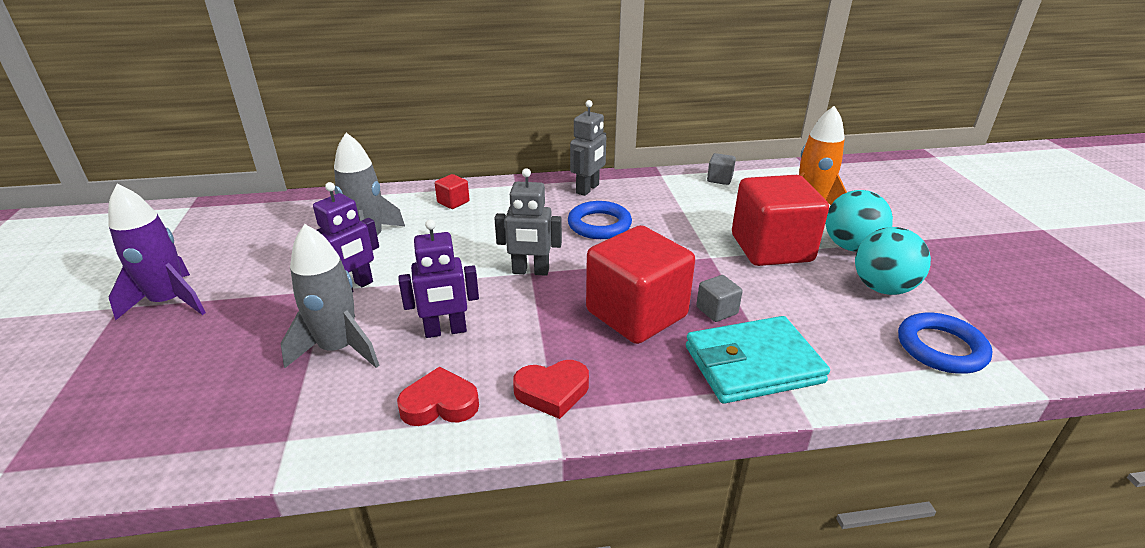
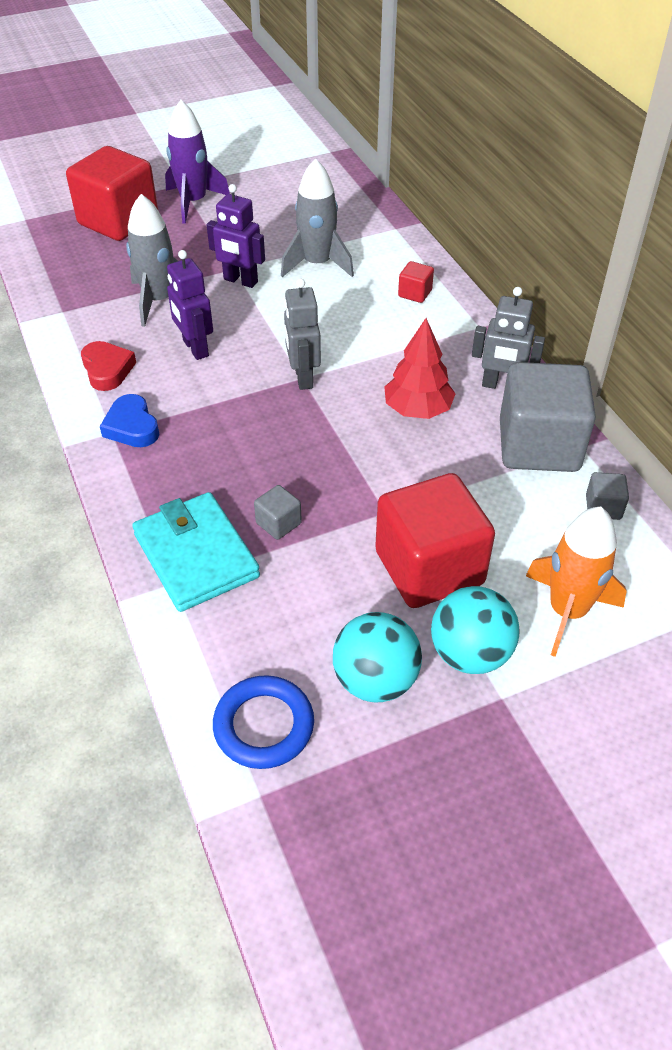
camera: 75 degrees right, 15 degrees up
(552, 392) = (132, 427): red heart -> blue heart
(599, 225) = (417, 410): blue ring -> red tree
(636, 314) = (254, 463): red cube -> red cube (118, 221)
(656, 188) = (538, 445): none -> grey cube

